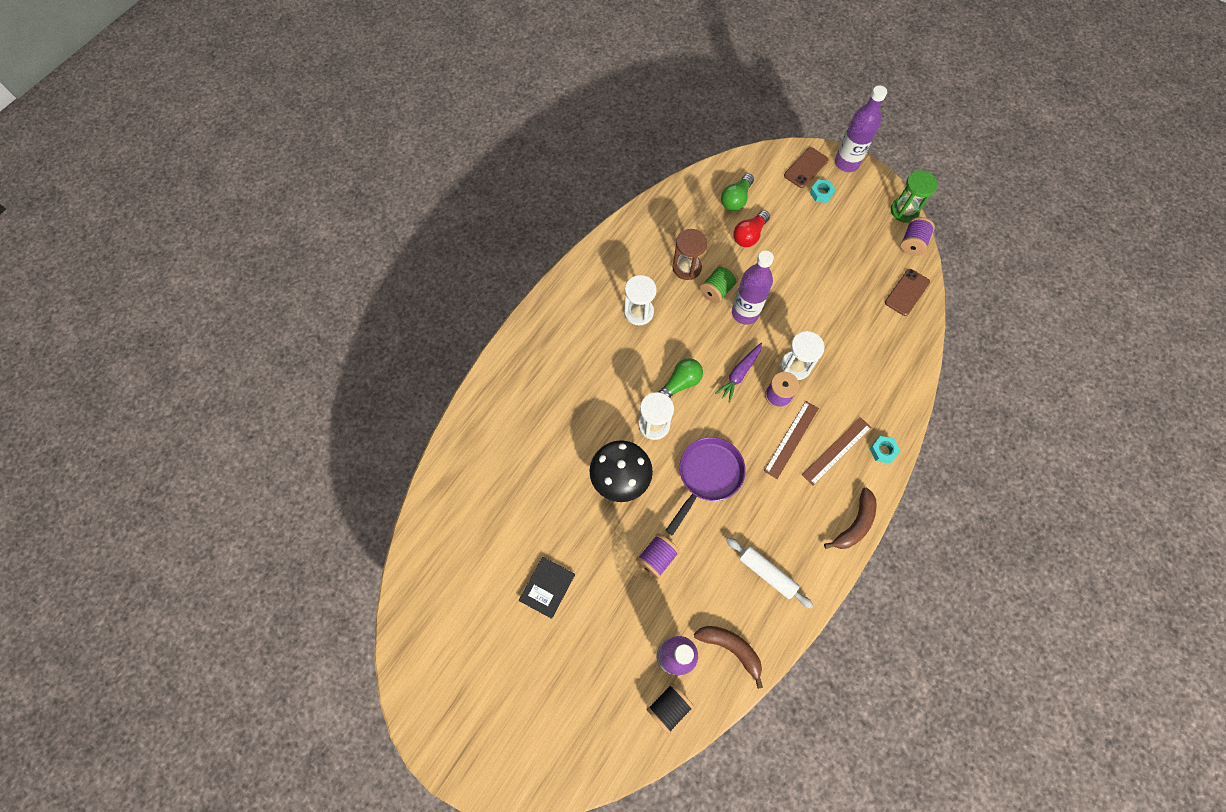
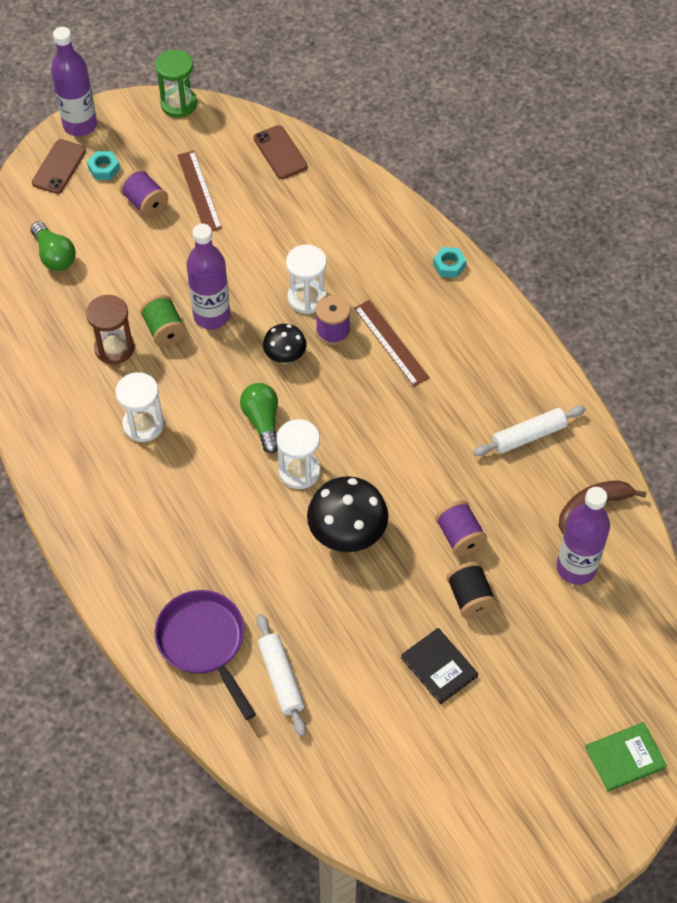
camera: 65 degrees left, 10 degrees down
(494, 484) = (281, 678): none -> white rolling pin
(533, 758) = (625, 757): none -> green book
(669, 707) = (628, 595): black spool -> black spool (470, 598)
(707, 476) = (390, 443): purple pan -> purple pan (204, 643)
(739, 374) = (285, 356): purple carrot -> black mushroom
(749, 235) = (112, 265): red light bulb -> none
(805, 168) = (59, 167): brown phone -> brown phone turned 45 degrees clockwise
(836, 450) = (426, 307): brown ruler -> brown ruler (199, 191)
(854, 524) = (515, 330): brown banana -> none
(912, 243) = (224, 117): purple spool -> purple spool (145, 203)

